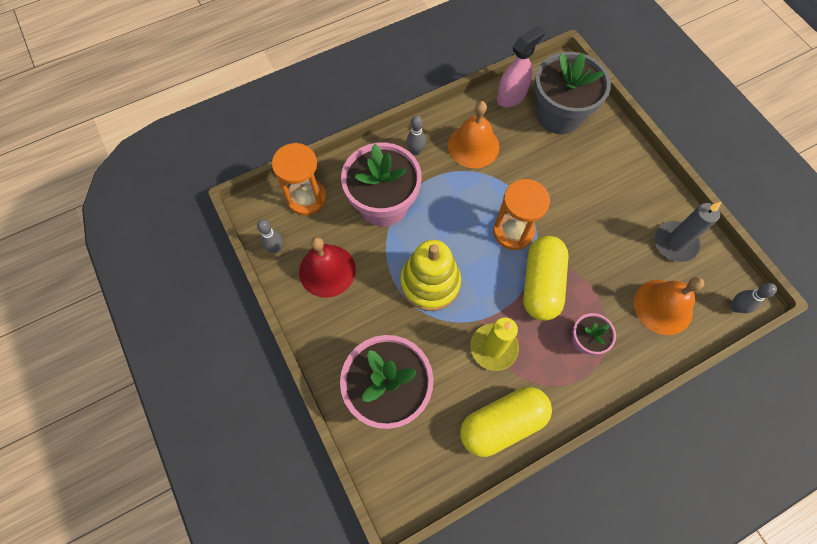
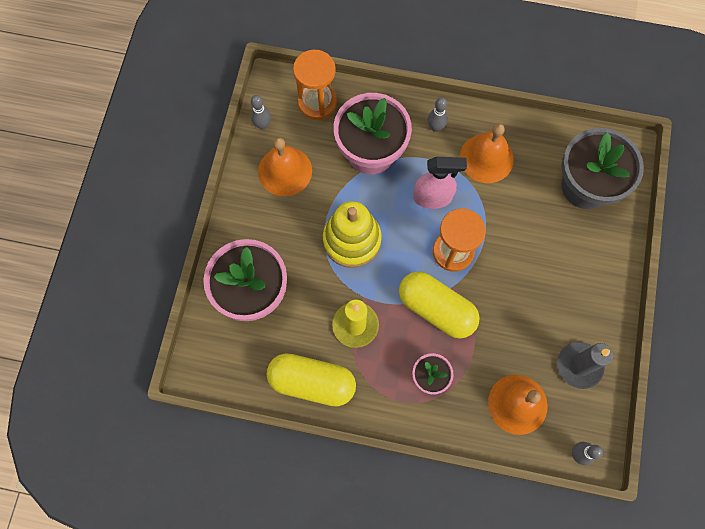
camera: 40 degrees right, 5 degrees up
(327, 270) = (285, 171): red bell -> orange bell
(511, 96) = (560, 139): pink spray bottle -> pink spray bottle (433, 197)
(541, 284) = (436, 309): yellow capsule -> yellow capsule turned 75 degrees clockwise

